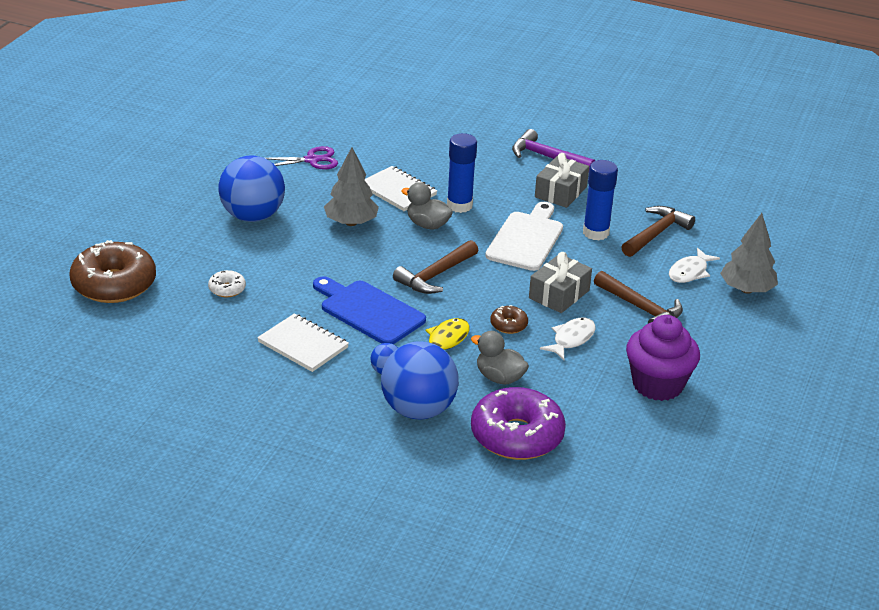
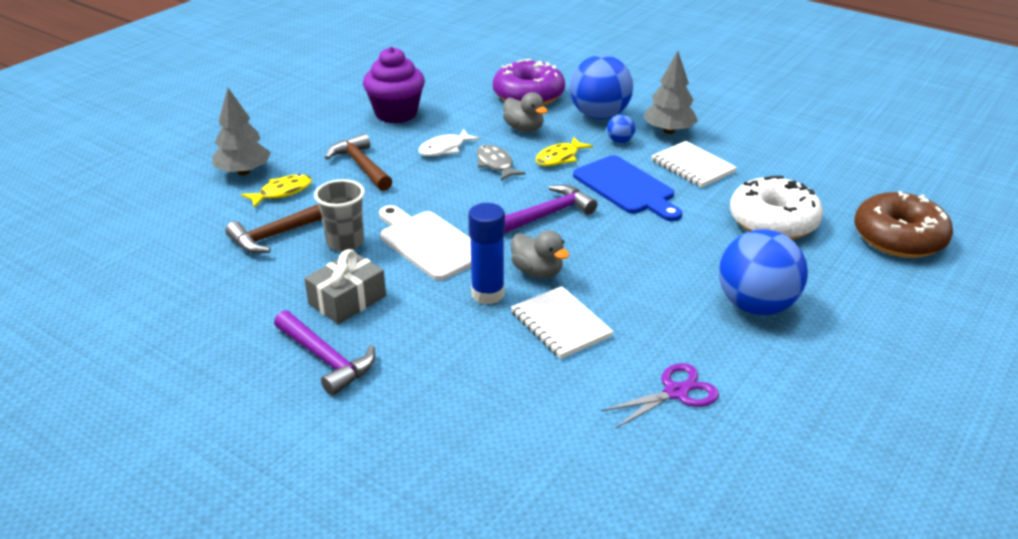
camera: 165 degrees left, 0 degrees up
(227, 289) = (773, 221): white donut -> white donut, size x2.26
(312, 160) = (675, 392): purple scissors -> purple scissors turned 150 degrees clockwise
(351, 222) = (630, 284): grey tree -> grey tree (668, 131)
(435, 275) = (549, 214): brown hammer -> purple hammer
(508, 325) = (495, 164): brown donut -> grey fish
(526, 239) = (429, 243): white cutting board -> white cutting board turned 105 degrees clockwise
(559, 294) = (431, 185): grey gift -> none
(595, 233) = (345, 242): blue glue stick -> grey cup
(689, 272) = (282, 192): white fish -> yellow fish

